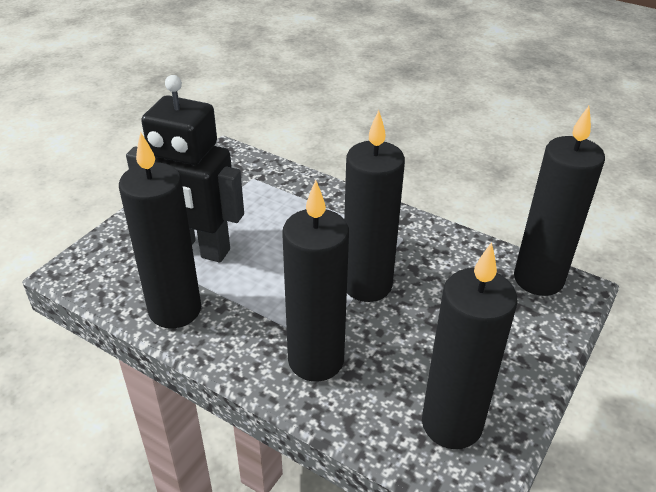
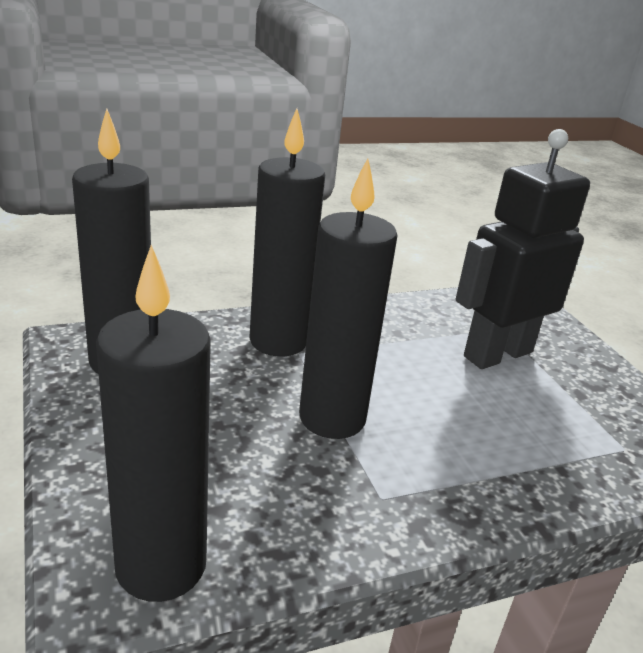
camera: 125 degrees right, 10 degrees down
(175, 310) = (419, 313): black candle -> none

